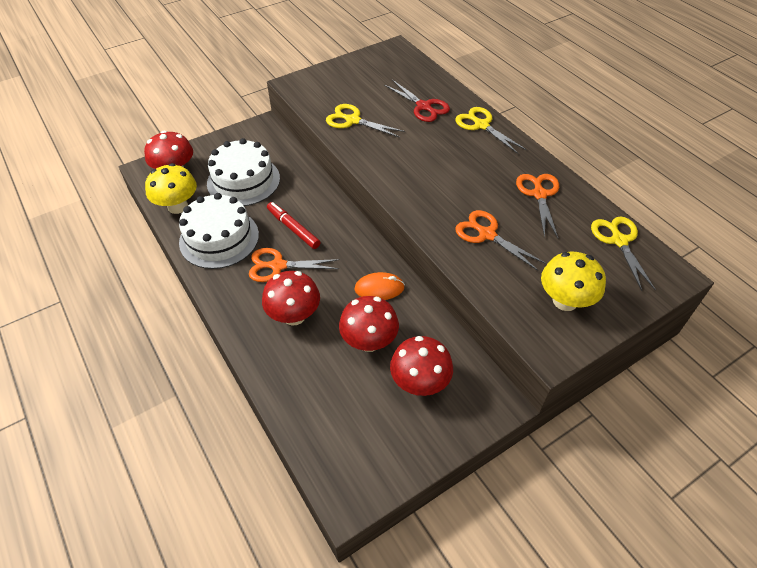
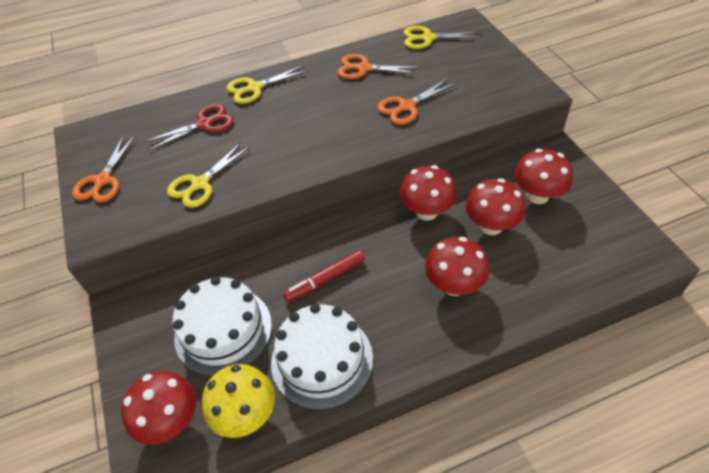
camera: 75 degrees left, 0 degrees up
(277, 266) = (380, 297): orange scissors -> orange scissors (103, 181)
(379, 288) = (426, 211): orange mouse -> red mushroom
(565, 301) = (488, 76): yellow mushroom -> none

